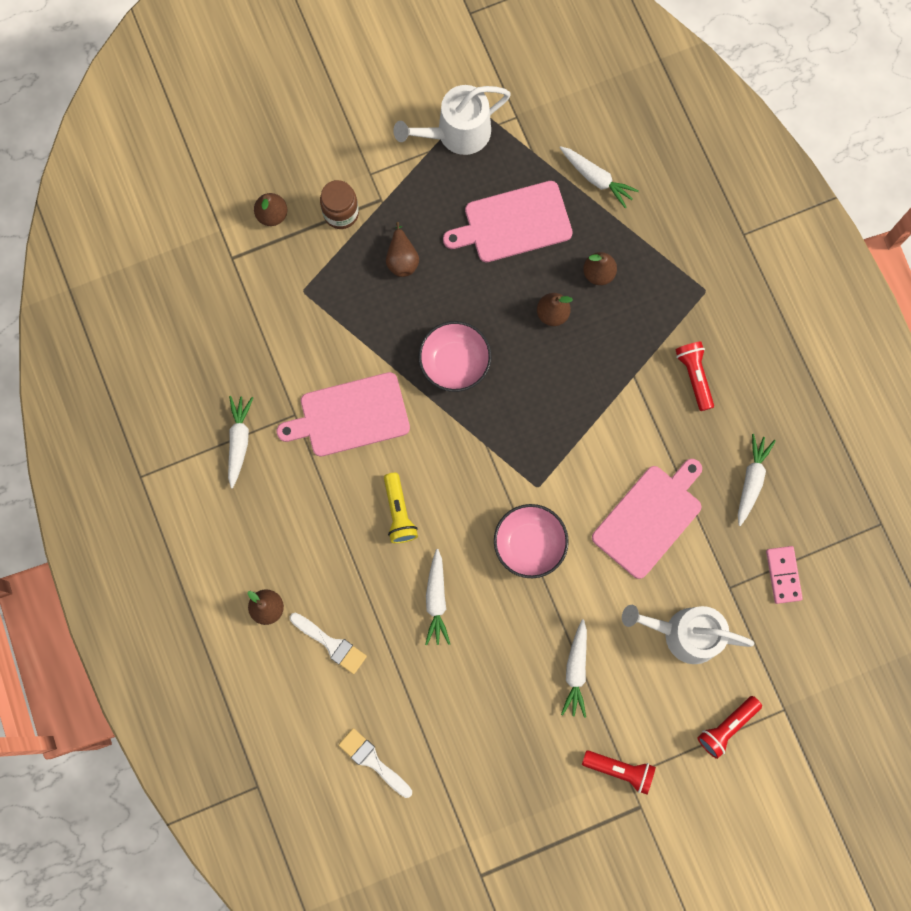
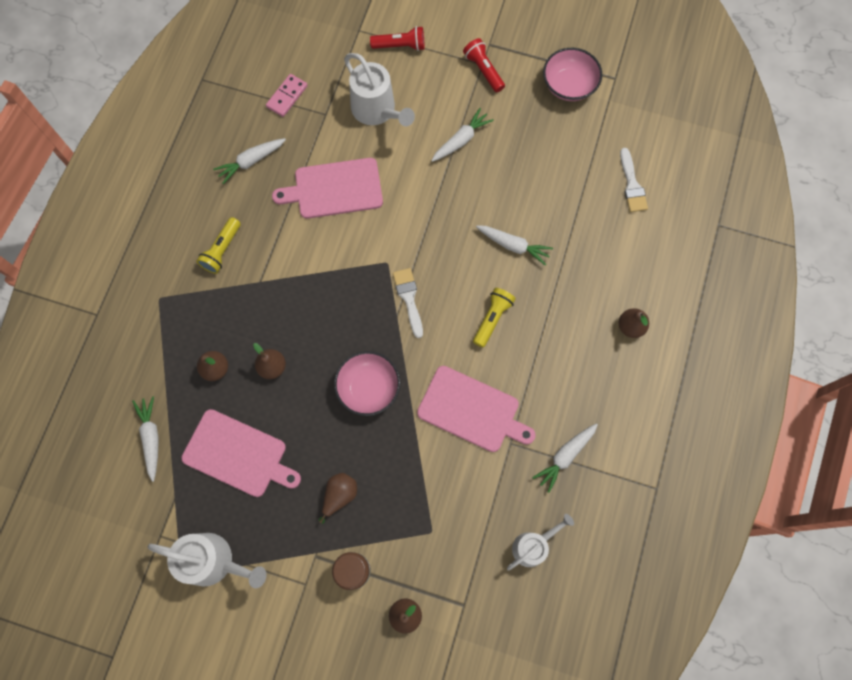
camera: 140 degrees left, 5 degrees down
(210, 346) = (533, 546): none -> white watering can
(331, 644) = (604, 272): white brush -> white brush (409, 298)
(436, 600) = (513, 246): white carrot -> white carrot turned 75 degrees clockwise
(529, 544) = (424, 232): pink bowl -> pink bowl (569, 85)
(694, 376) = (222, 250): red flashlight -> yellow flashlight

